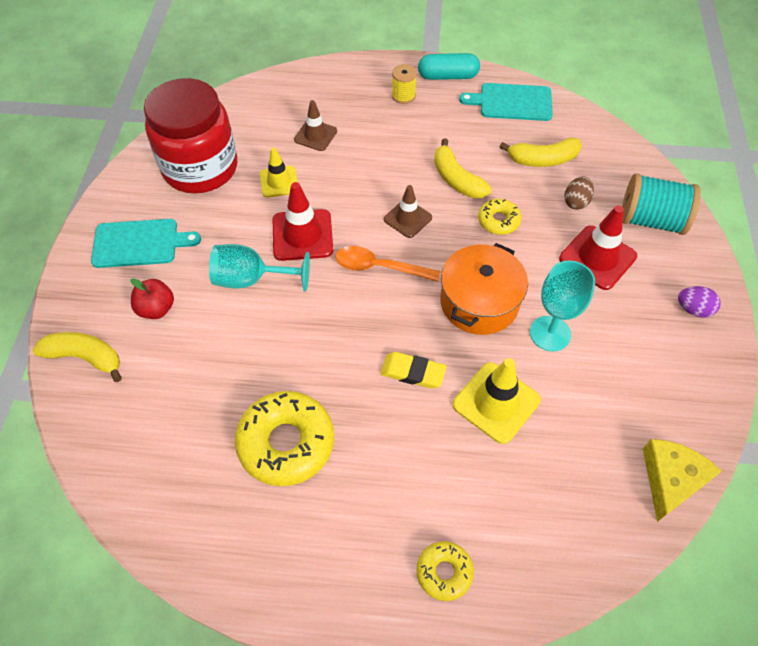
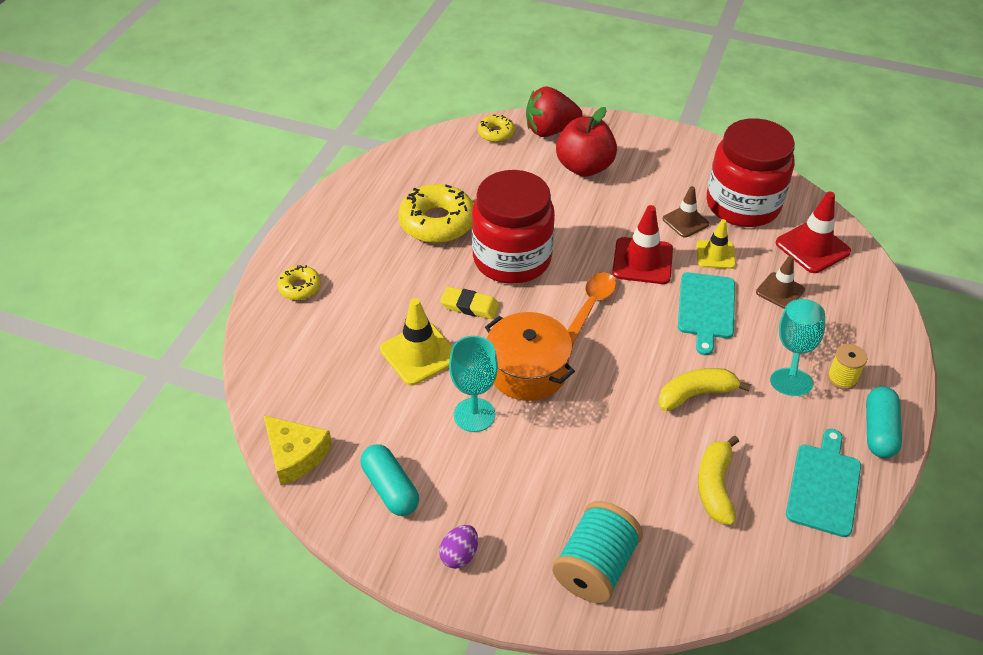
camera: 105 degrees right, 10 degrees down
(85, 357) = (550, 130): yellow banana -> red strawberry
(139, 243) = (656, 162): turquoise cutting board -> turquoise cutting board (706, 308)
(156, 309) = (584, 167): red apple -> red apple, size x1.75
(251, 279) = (599, 222): turquoise goblet -> turquoise goblet (794, 351)
(329, 349) = (512, 259): none -> red jar
(408, 218) = (647, 340): brown traffic cone -> brown traffic cone (685, 221)
(413, 372) = (470, 306): yellow eraser -> yellow eraser turned 75 degrees clockwise
(498, 221) = (627, 415): yellow donut -> yellow donut (496, 133)
(576, 202) = (640, 497): brown egg -> none
(597, 257) = (554, 489): red traffic cone -> red traffic cone (812, 247)
(661, 380) = (390, 488): none -> turquoise capsule

